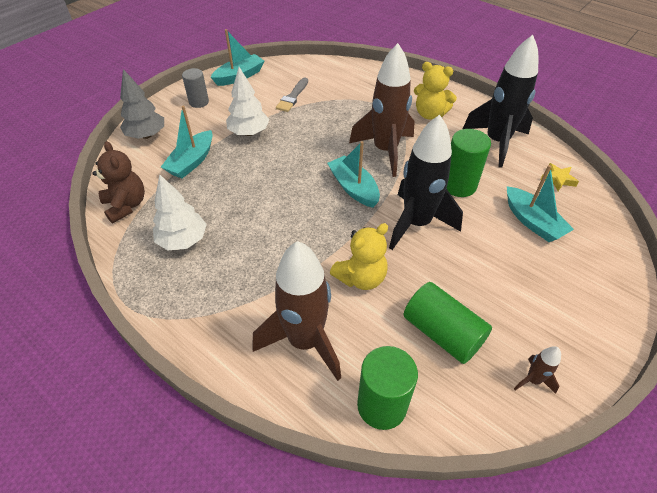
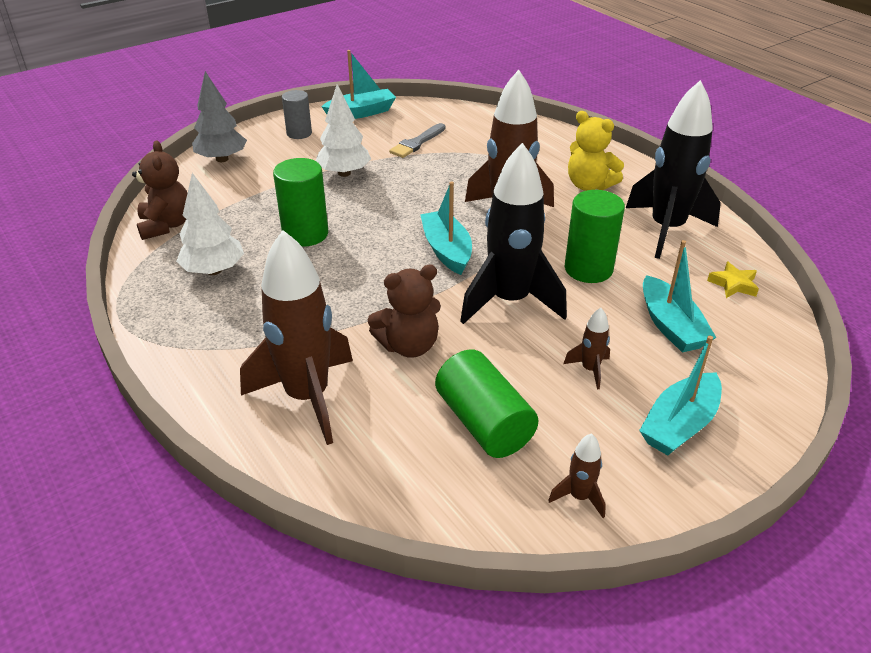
camera: 15 degrees right, 10 degrees down
(192, 162) = (261, 193): turquoise boat -> turquoise boat (679, 424)
(361, 277) = (409, 346): yellow teddy bear -> brown teddy bear
(382, 405) = (368, 481): green cylinder -> green cylinder (305, 234)
(495, 270) = (590, 370): none -> brown rocket

